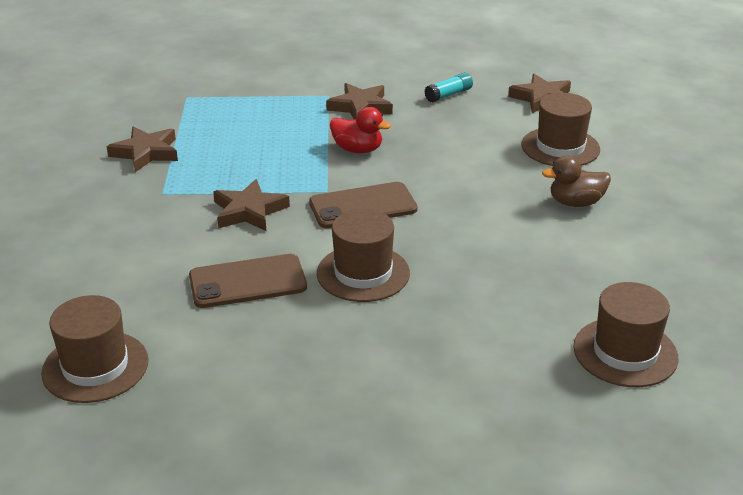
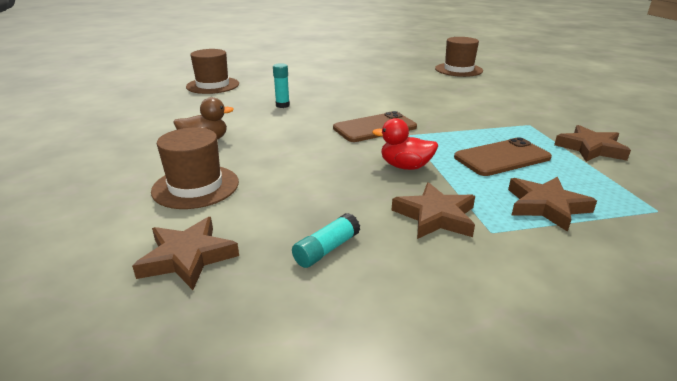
camera: 170 degrees right, 5 degrees down
(247, 282) = (419, 93): brown phone -> brown phone (502, 157)
(249, 211) = (454, 119): brown star -> brown star (546, 206)
(363, 273) = (356, 99): brown hat -> none
(484, 269) = (282, 105): none -> turquoise glue stick

